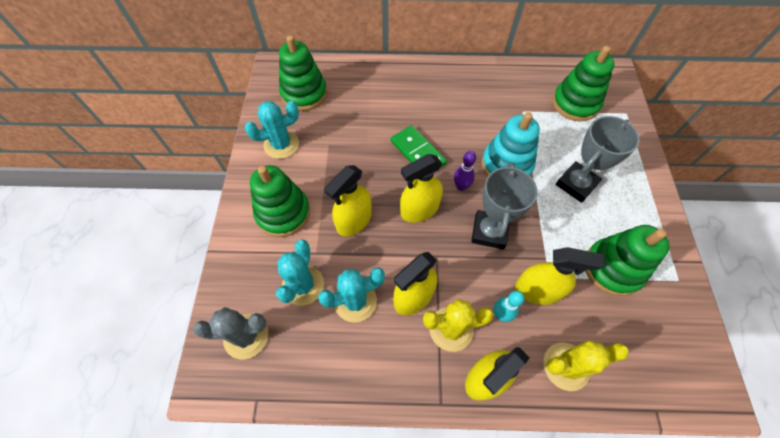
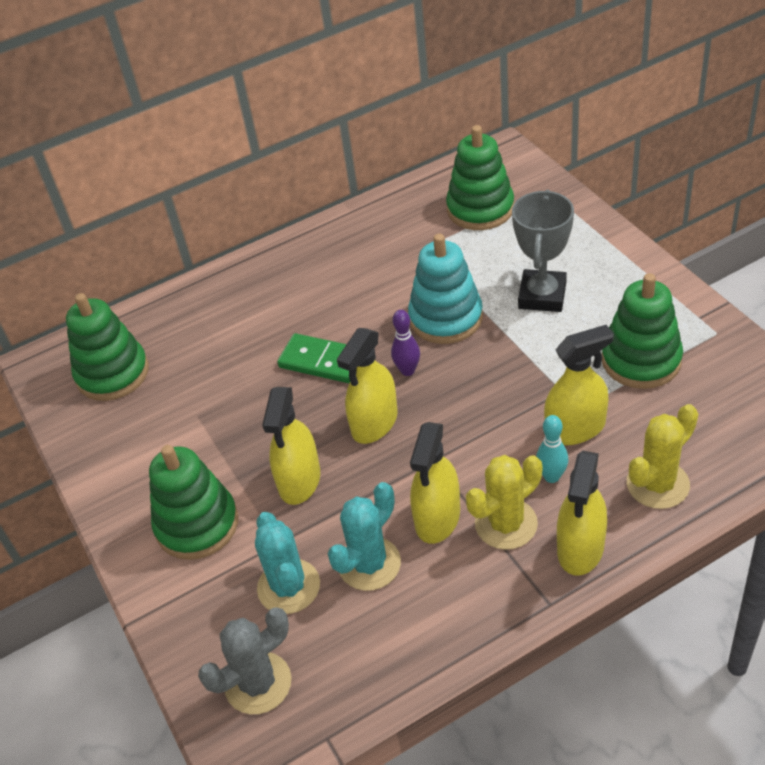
camera: 25 degrees left, 15 degrees down
(281, 145) = (129, 449): turquoise cactus -> none
(489, 232) = (477, 400): grey trophy -> none

